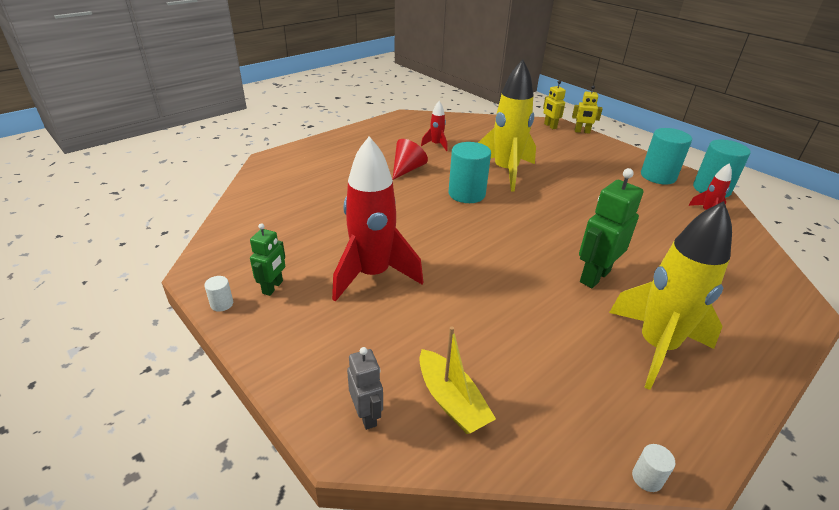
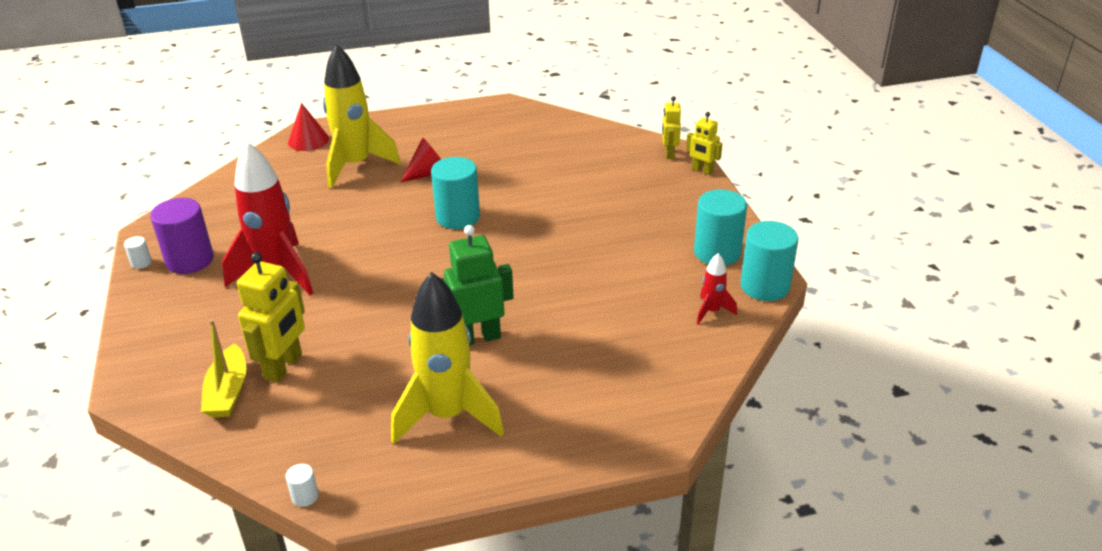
camera: 30 degrees right, 0 degrees up
(273, 287) = (190, 260): green robot -> purple cylinder
(279, 166) = (308, 140): none -> red cone
(367, 415) = (160, 379): grey robot -> none
(436, 145) = (495, 150): red rocket -> none
(475, 356) = (284, 367): none -> yellow robot
(505, 172) = (533, 201): yellow rocket -> yellow rocket (356, 166)

